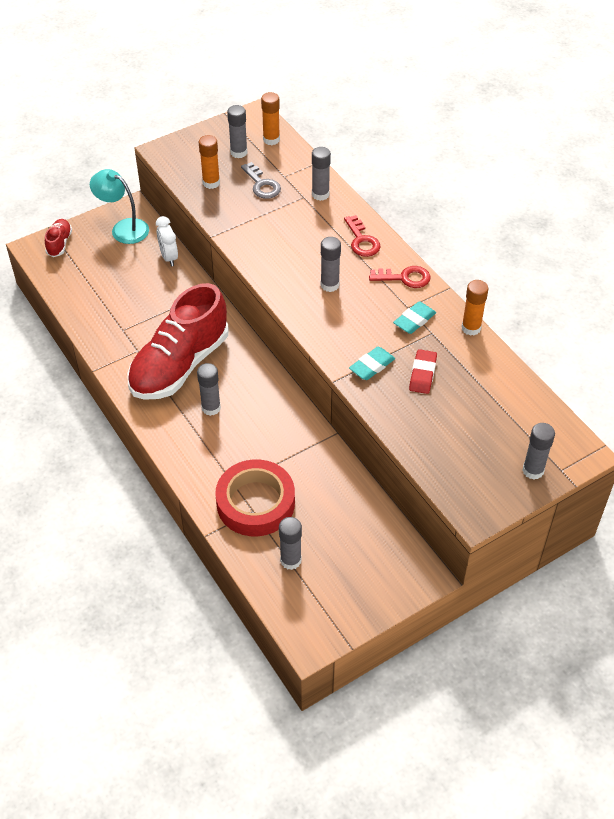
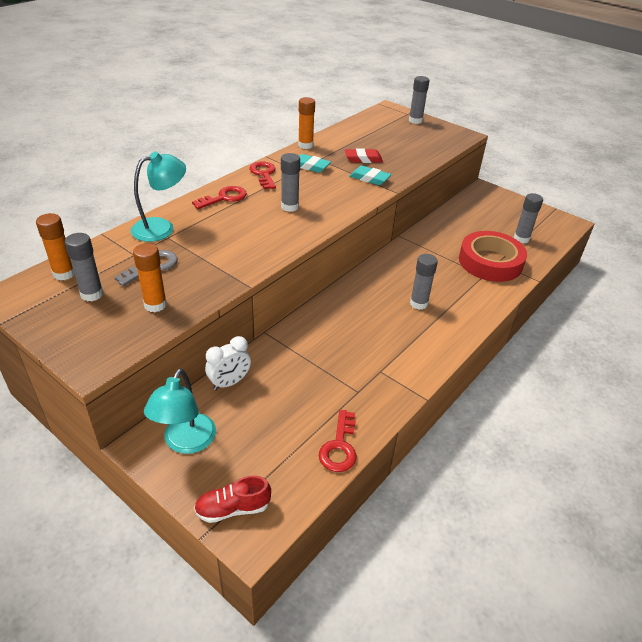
camera: 110 degrees left, 10 degrees down
(77, 305) = (339, 447): none -> red key
(180, 365) = (381, 335): red shoe -> none
(320, 194) = (161, 228): grey glue stick -> turquoise lamp

